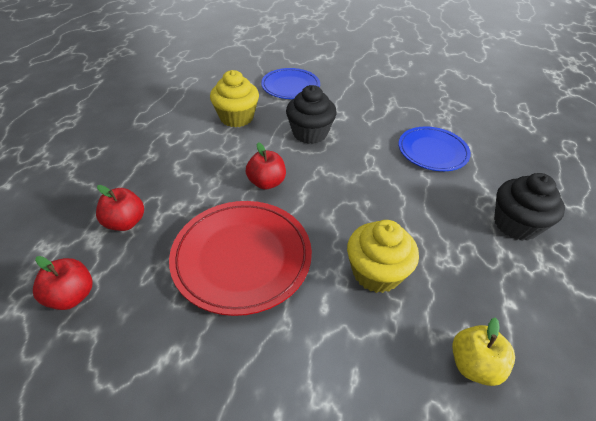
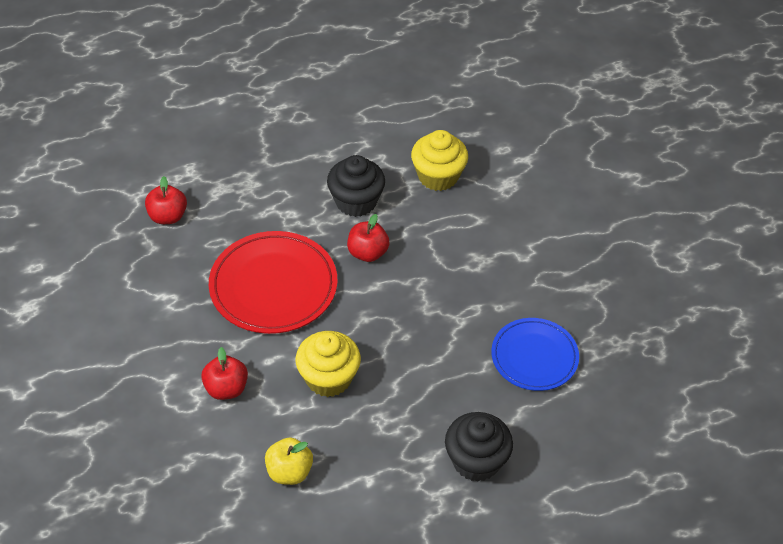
camera: 55 degrees right, 5 degrees up
(125, 222) = (247, 195): red apple -> red apple (226, 388)
(290, 86) = (536, 184): blue plate -> none
(310, 133) = (468, 245): black cupcake -> black cupcake (356, 201)

